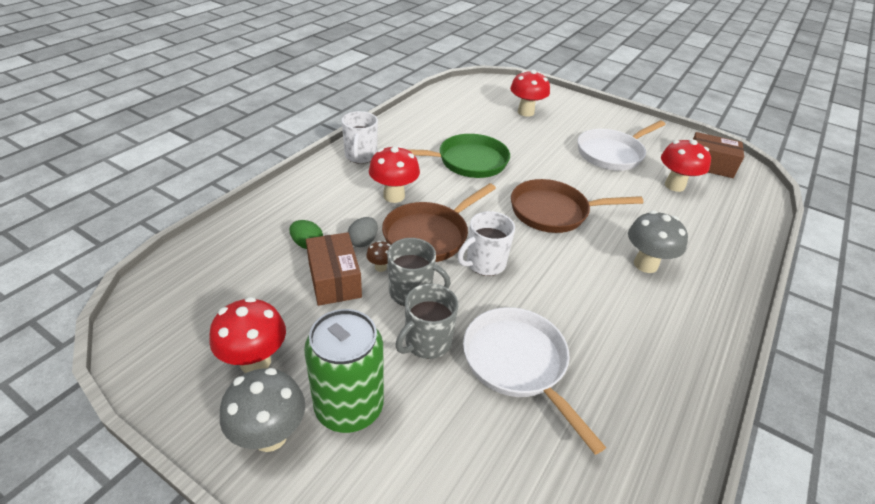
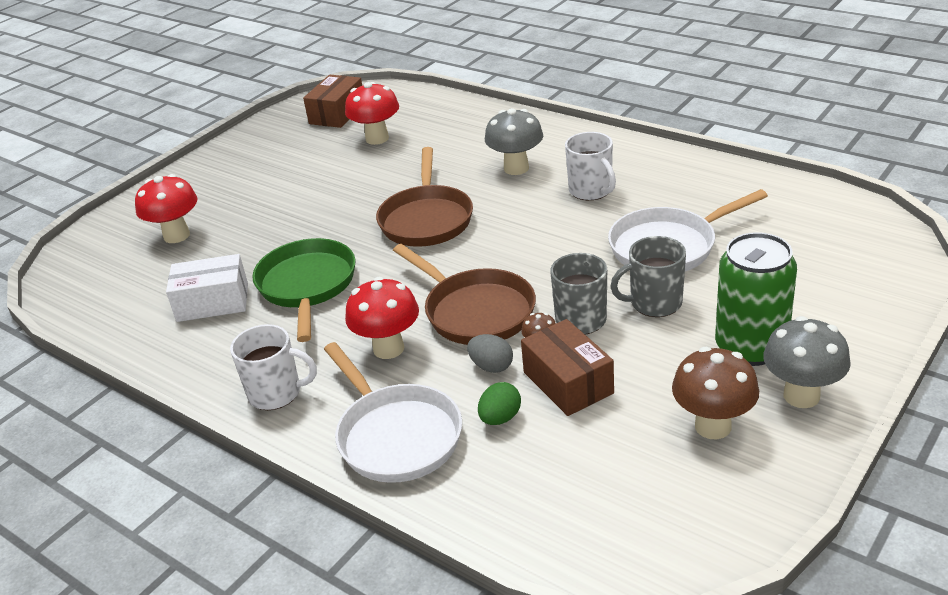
camera: 80 degrees left, 5 degrees down
(255, 362) = (713, 426): red mushroom -> brown mushroom
(334, 280) = (568, 382): brown box -> brown box turned 75 degrees clockwise
(427, 342) = (654, 303): grey mug -> grey mug turned 120 degrees clockwise
(453, 129) = (213, 302): none -> white box
(484, 263) = (525, 268): white mug -> white mug (591, 191)
(612, 153) = (303, 173): white pan -> white pan (396, 436)

